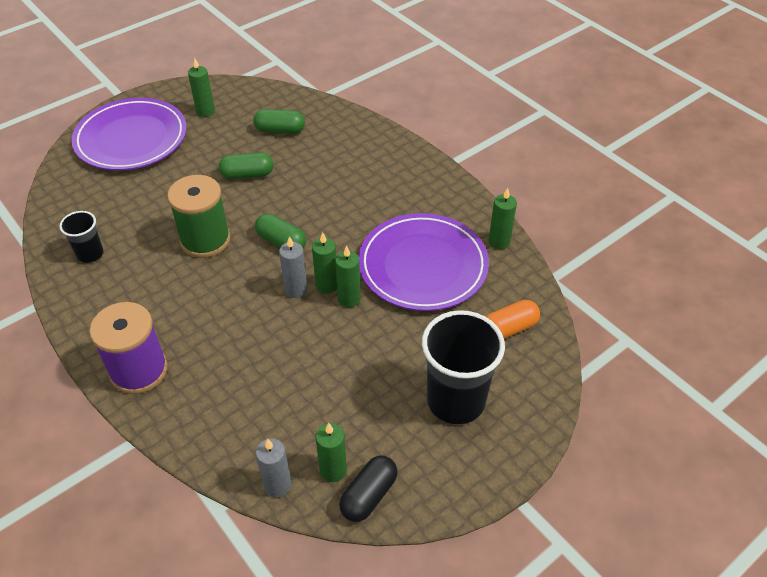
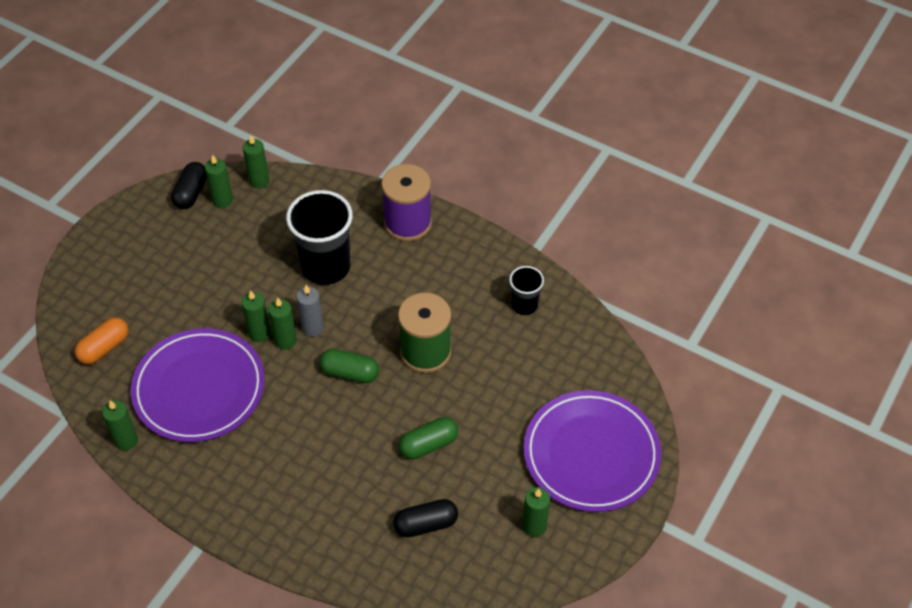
camera: 160 degrees right, 5 degrees up
(277, 485) = (259, 181): grey candle -> green candle
(280, 130) = (426, 524): green capsule -> black capsule
(455, 400) = (141, 273): black cup -> black cup (326, 267)

